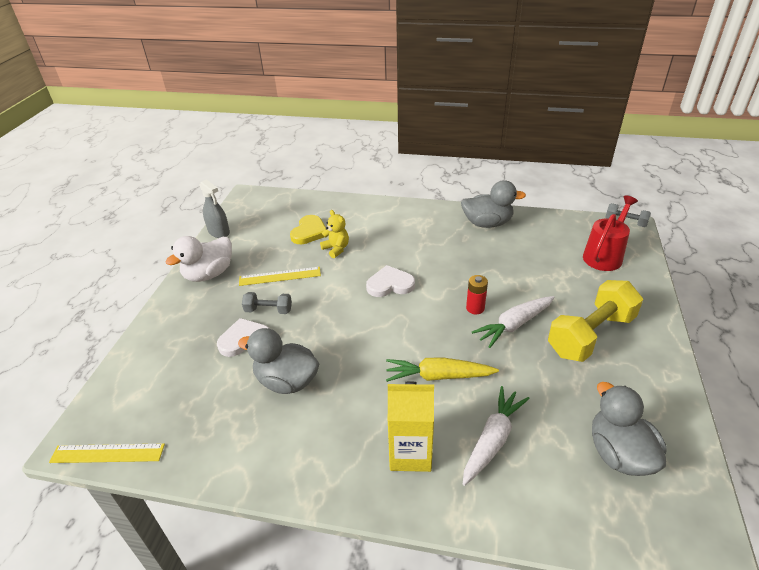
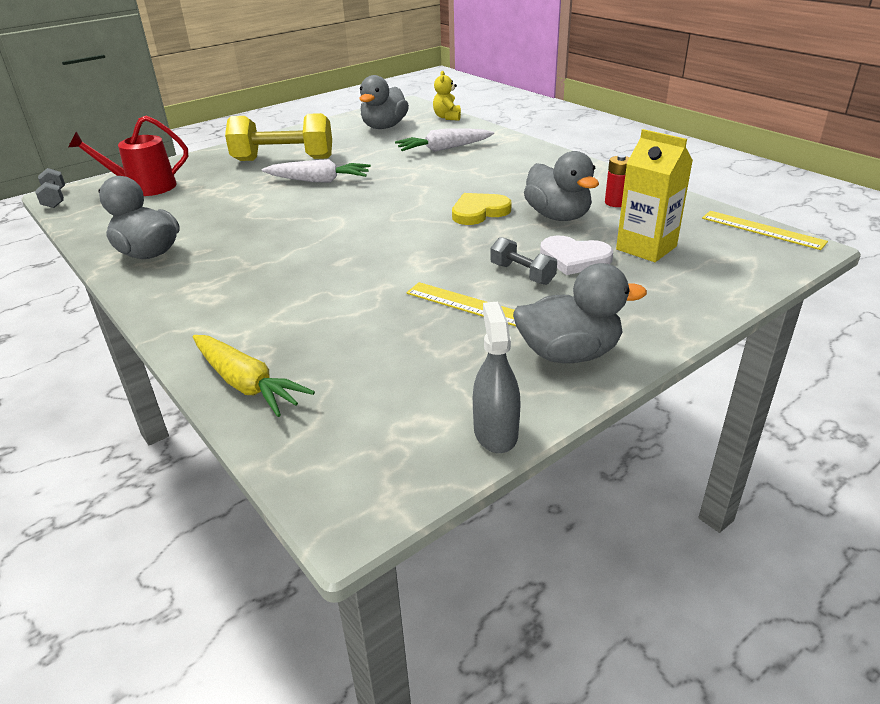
camera: 140 degrees left, 5 degrees down
(209, 274) = (569, 354): white duck -> grey duck
(309, 232) = (351, 350): yellow heart -> yellow heart (479, 212)
(336, 249) = (354, 306): yellow teddy bear -> yellow teddy bear (447, 117)
(390, 284) = (359, 243): white heart -> none
(410, 453) = (504, 160): yellow carton -> yellow carton (646, 248)
(438, 376) = (428, 179): yellow carrot -> yellow carrot (246, 384)
(475, 308) = (323, 199): red battery -> red battery (616, 203)

